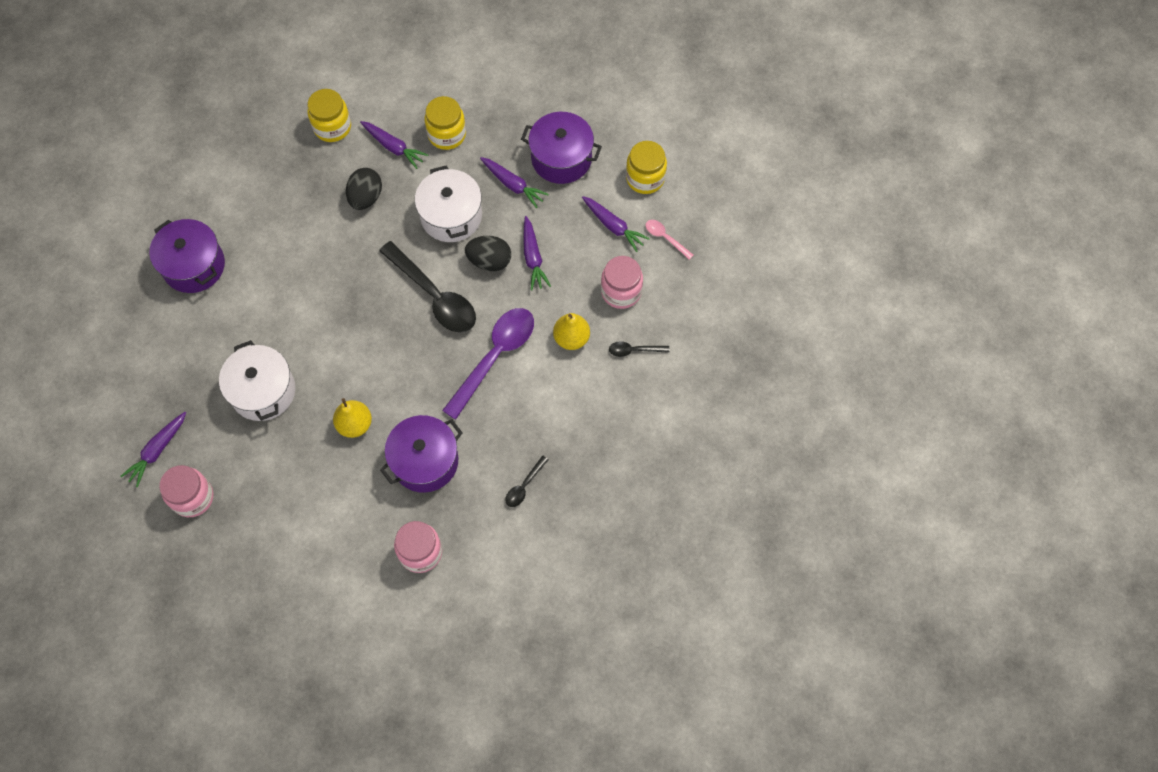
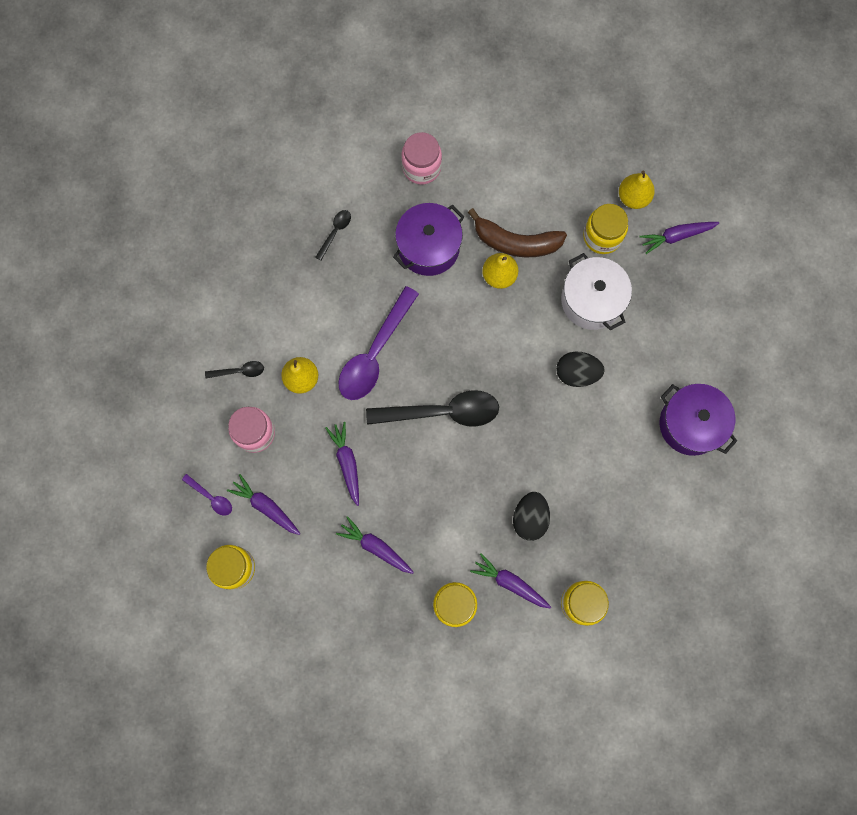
camera: 175 degrees right, 10 degrees up
(157, 450) = (676, 236): purple carrot -> purple carrot turned 135 degrees counterclockwise
(192, 497) = (633, 197): pink jar -> yellow pear
(236, 457) = (602, 236): none -> yellow jar
(330, 458) = (516, 242): none -> brown banana
(434, 296) = (442, 412): black spoon -> black spoon turned 135 degrees clockwise
(451, 216) = (437, 504): white pot -> none
(489, 261) = (391, 455): black egg -> black egg (577, 373)
(561, 158) = (326, 585): purple pot -> none
(665, 238) = (211, 497): pink spoon -> purple spoon

